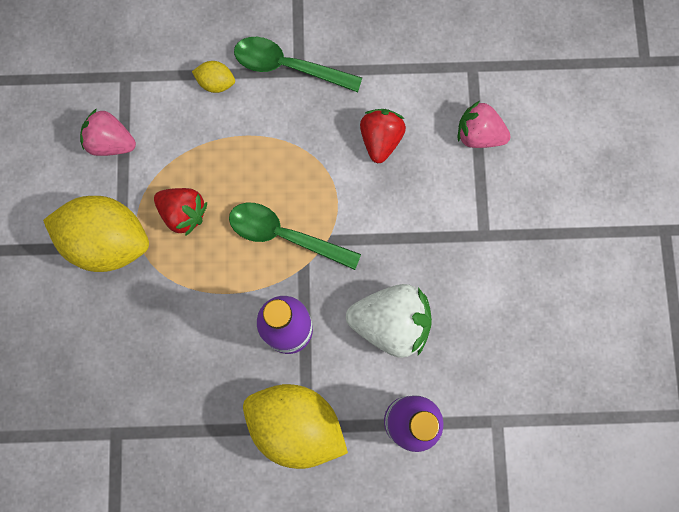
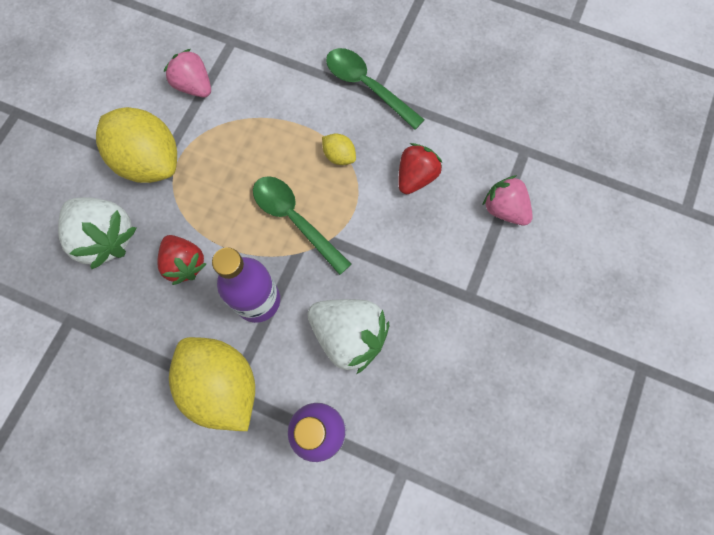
camera: 25 degrees right, 5 degrees down
(107, 338) = (106, 238): none -> white strawberry
(184, 213) = (221, 165): red strawberry -> red strawberry (185, 263)
(216, 83) = (301, 75): yellow lemon -> yellow lemon (339, 156)

